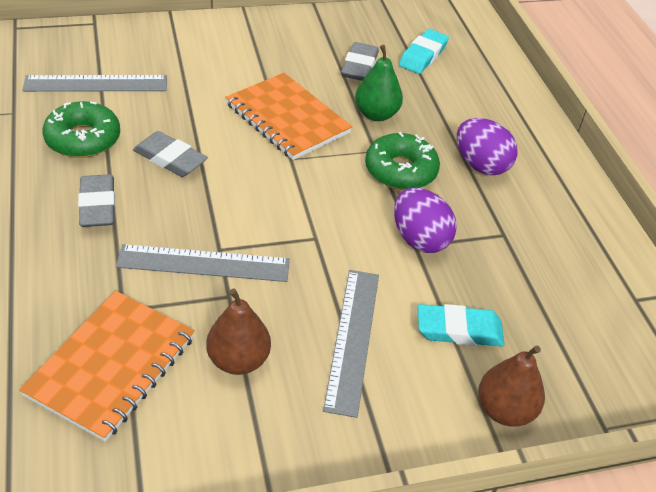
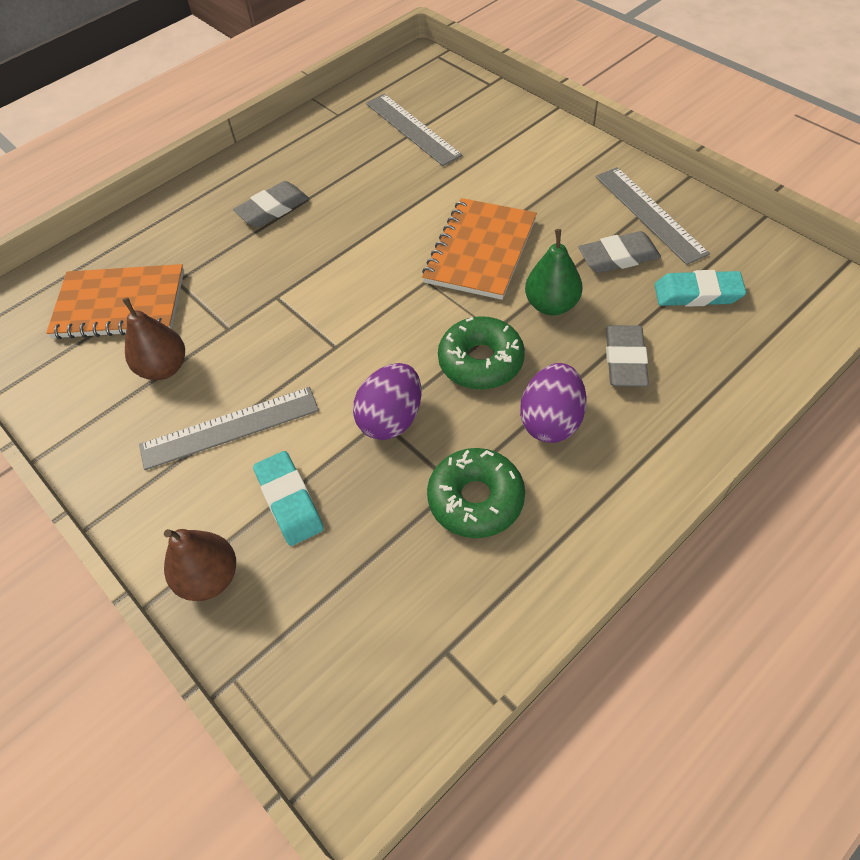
camera: 70 degrees right, 10 degrees up
(83, 139) = (340, 160): green donut -> green donut (476, 499)
(170, 159) = (358, 214): grey eraser -> grey eraser (625, 360)
(204, 263) = (253, 296): grey ruler -> grey ruler (649, 214)

